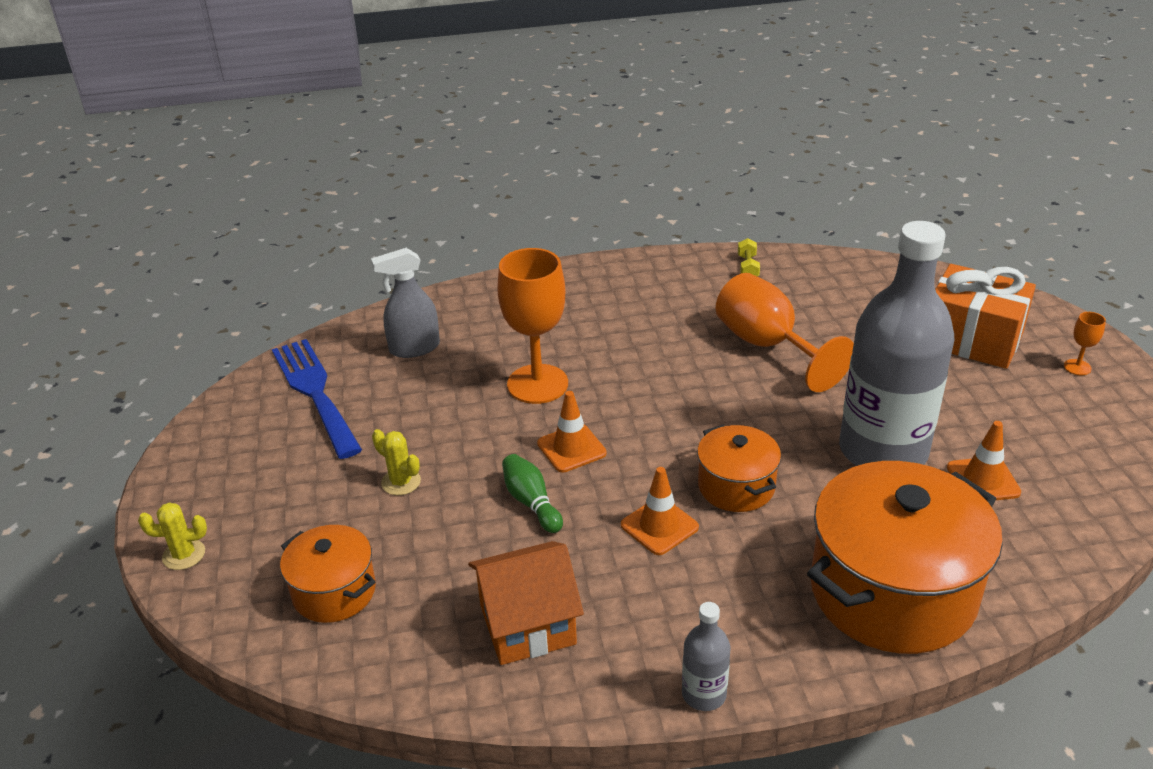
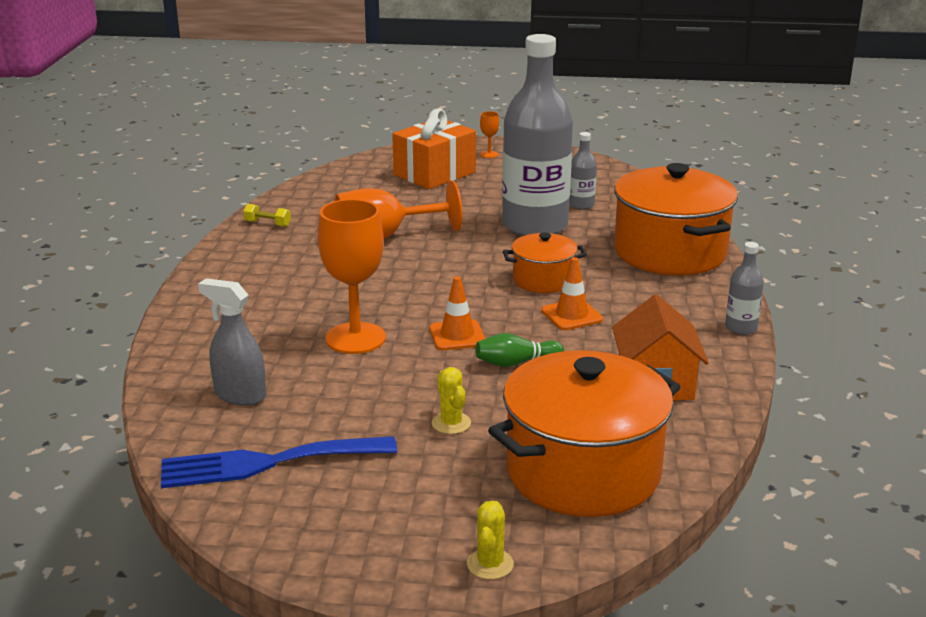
camera: 75 degrees left, 10 degrees down
(334, 592) = (583, 472): orange pot -> orange pot, size x1.92
(401, 482) = (451, 423): yellow cactus -> yellow cactus turned 75 degrees counterclockwise
(414, 348) = (239, 395): grey spray bottle -> grey spray bottle turned 120 degrees clockwise
(983, 480) = (581, 205): orange traffic cone -> grey bottle

